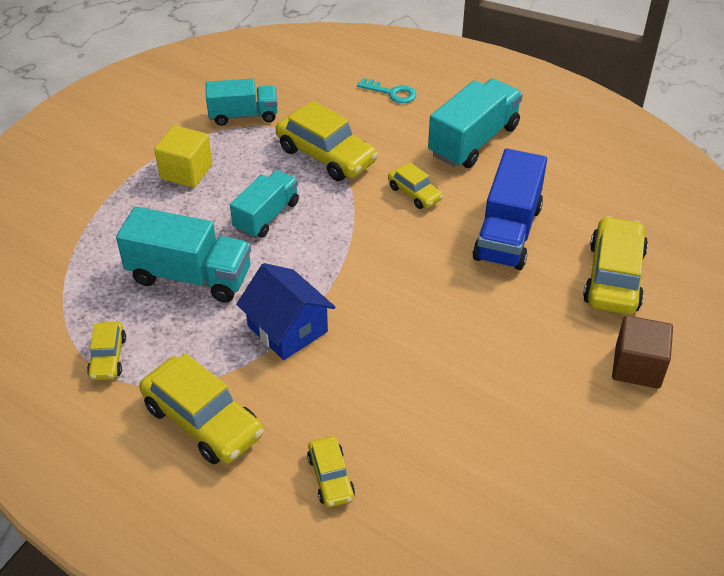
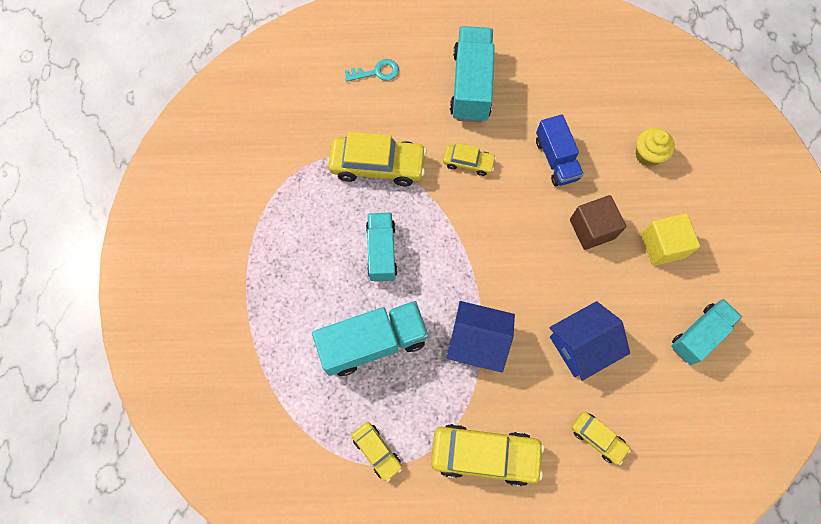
camera: 35 degrees left, 25 degrees up
(186, 171) = (286, 248): yellow cube -> yellow cube (662, 245)
(243, 115) = (282, 164): turquoise truck -> turquoise truck (699, 335)
(390, 391) = (581, 345): none -> blue house
(507, 233) = (556, 159): blue truck -> blue truck, size x0.66
(613, 277) = (647, 155): yellow car -> yellow cupcake
(637, 367) = (710, 222): brown cube -> brown cube (592, 229)

